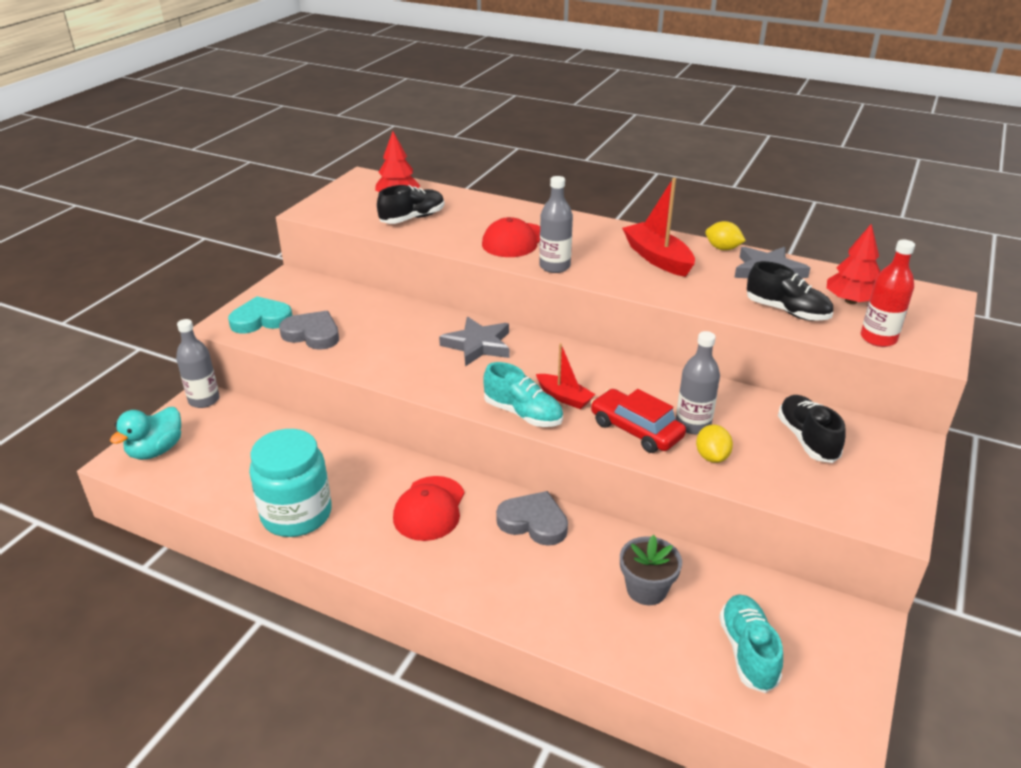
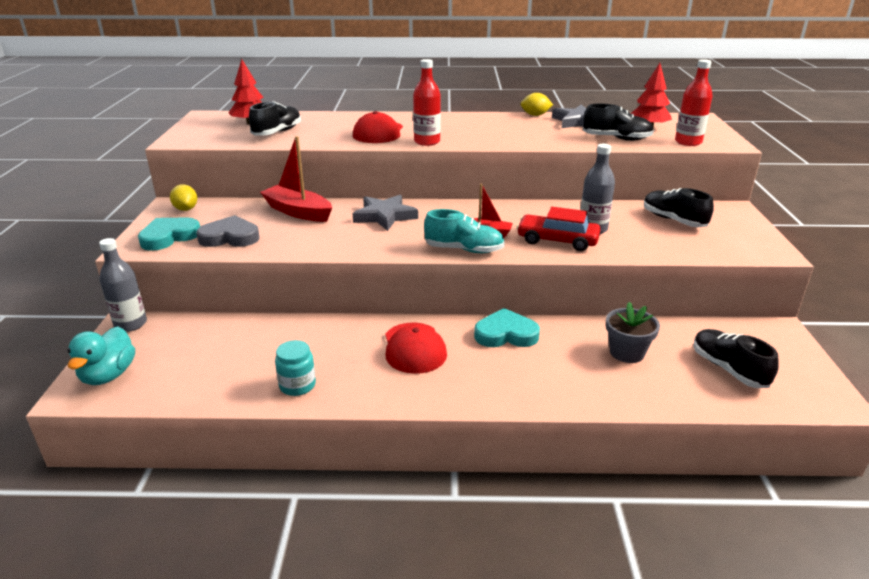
camera: 25 degrees left, 5 degrees down
(296, 514) = (297, 385): turquoise jar -> turquoise jar, size x0.52
(533, 522) = (506, 334): grey heart -> turquoise heart
(554, 266) = (427, 142): grey bottle -> red bottle
(657, 258) = (497, 126): red boat -> red boat (298, 212)
(712, 457) = (624, 243): yellow lemon -> yellow lemon (186, 209)
(747, 652) = (728, 369): turquoise shoe -> black shoe

